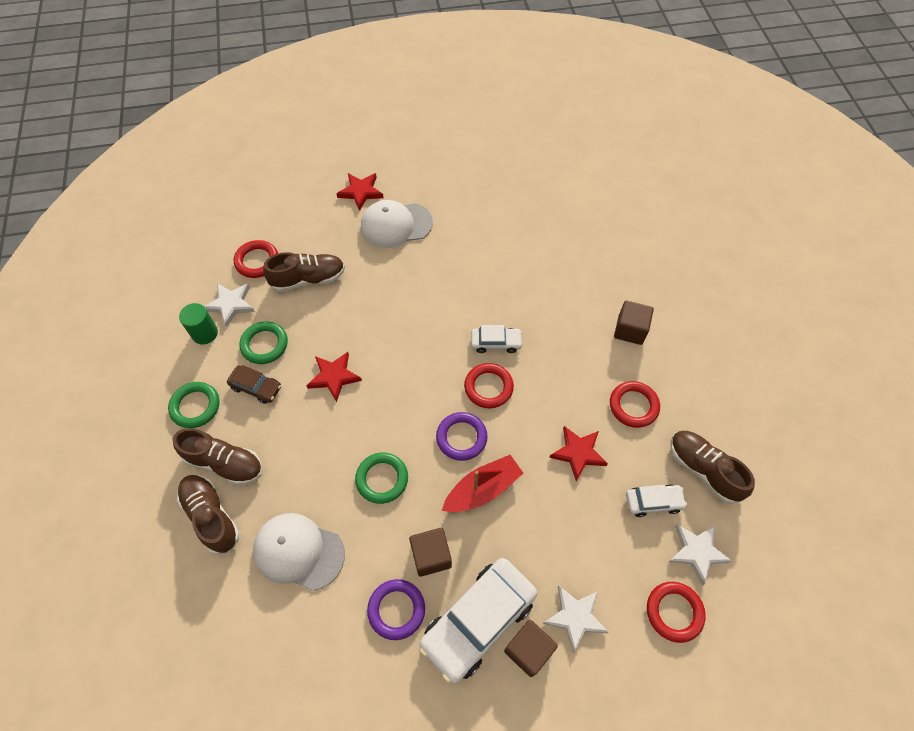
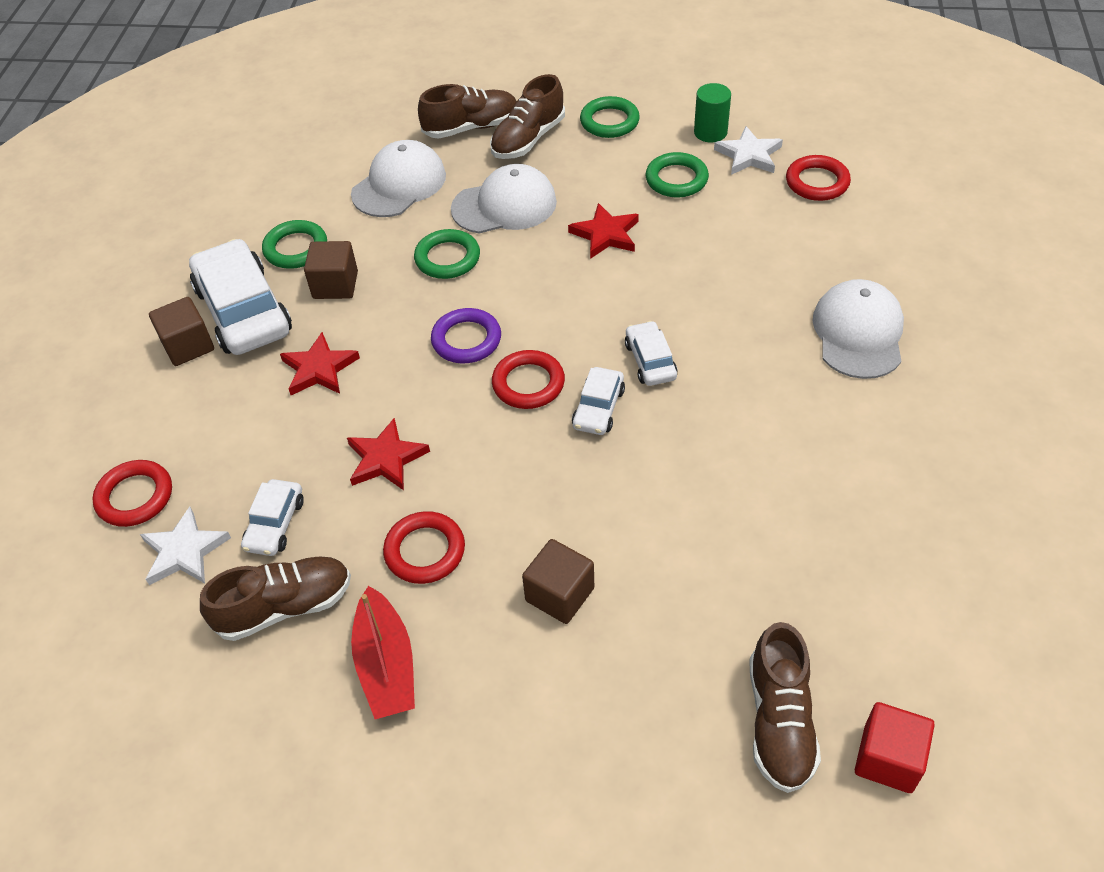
camera: 110 degrees right, 10 degrees down
(256, 387) = (616, 168): brown car -> none
(308, 279) = (773, 227): brown shoe -> brown shoe (779, 721)
(313, 456) = (504, 205): none -> white cap
(361, 192) = (938, 302): red star -> red star (319, 369)
(396, 610) = (296, 248): purple ring -> green ring
(448, 324) = (650, 361): none -> white car
(482, 489) = (388, 346): red boat -> red boat (386, 665)
(575, 617) = (193, 396): white star -> none
(651, 190) = (888, 759): none -> red cube

